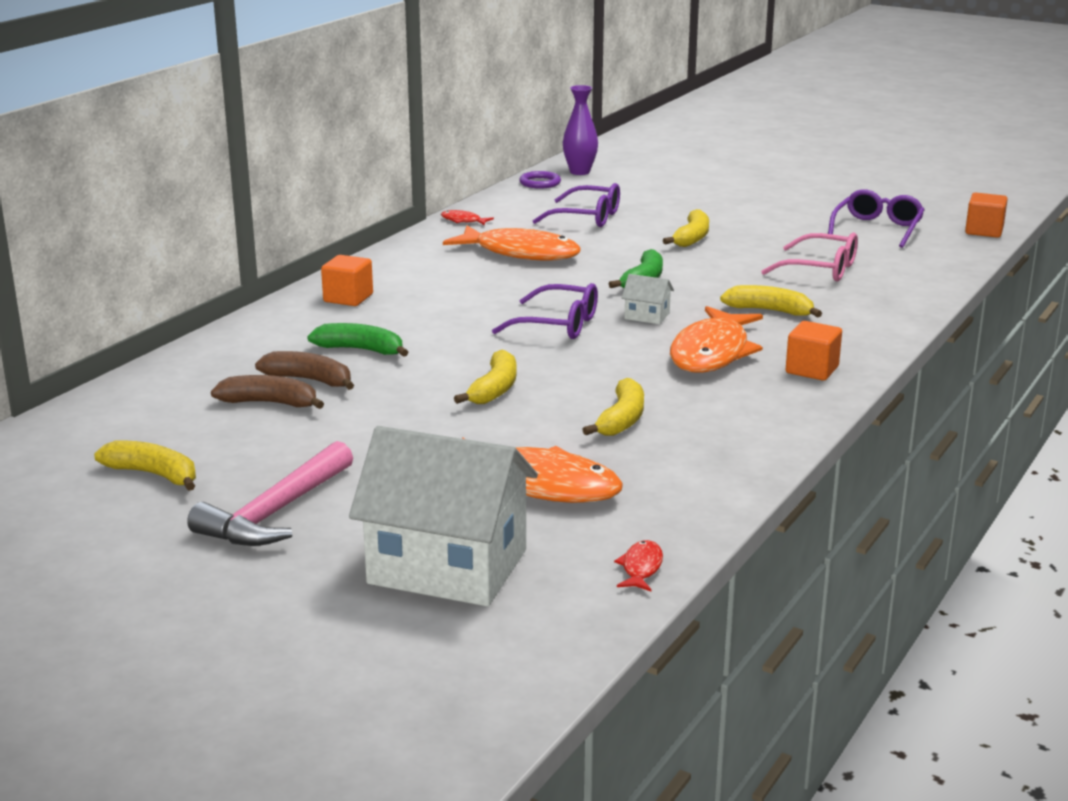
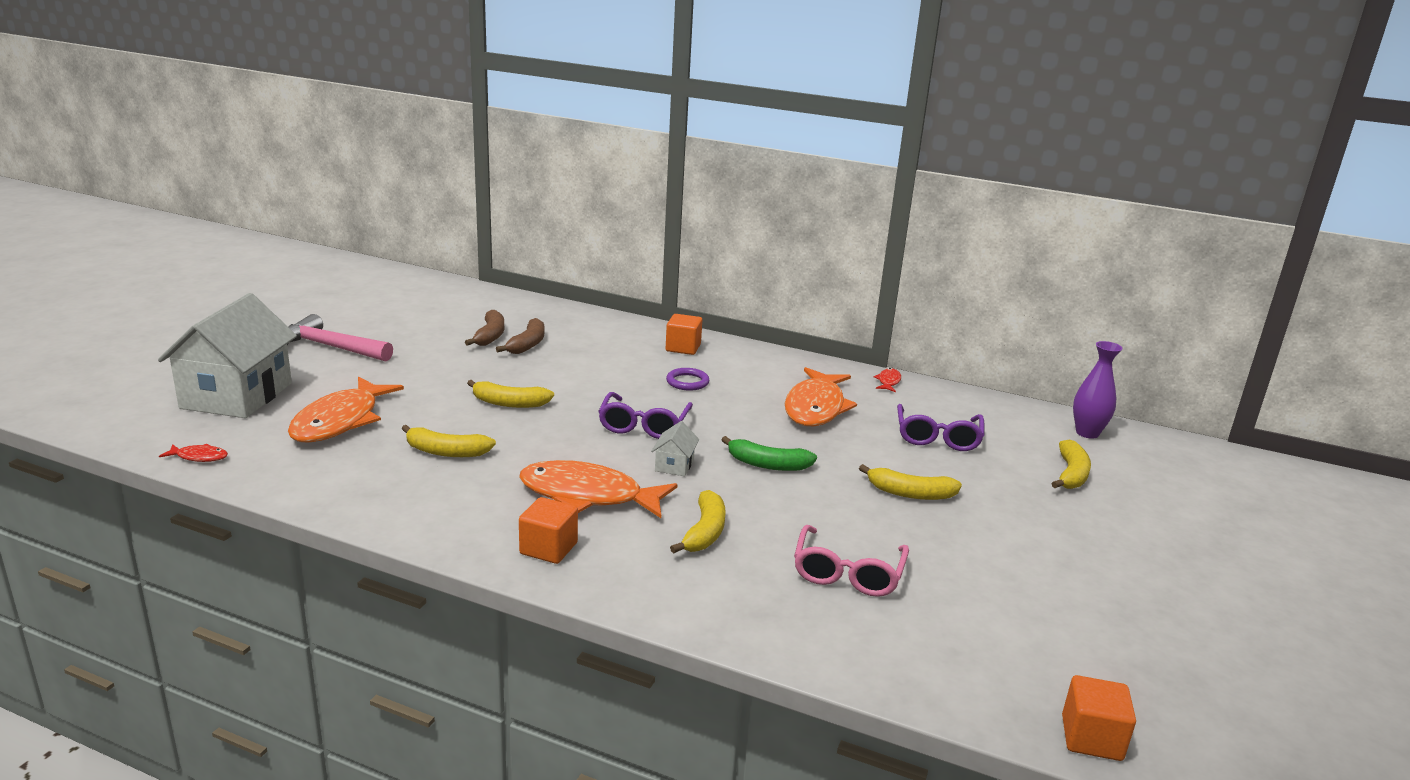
camera: 80 degrees right, 0 degrees up
(154, 474) = (392, 315): yellow banana -> yellow banana (1071, 474)
(361, 350) = (582, 357): green banana -> none
(540, 183) = (1030, 413): purple ring -> purple ring (687, 382)
(877, 229) = (1031, 630): purple glasses -> none

